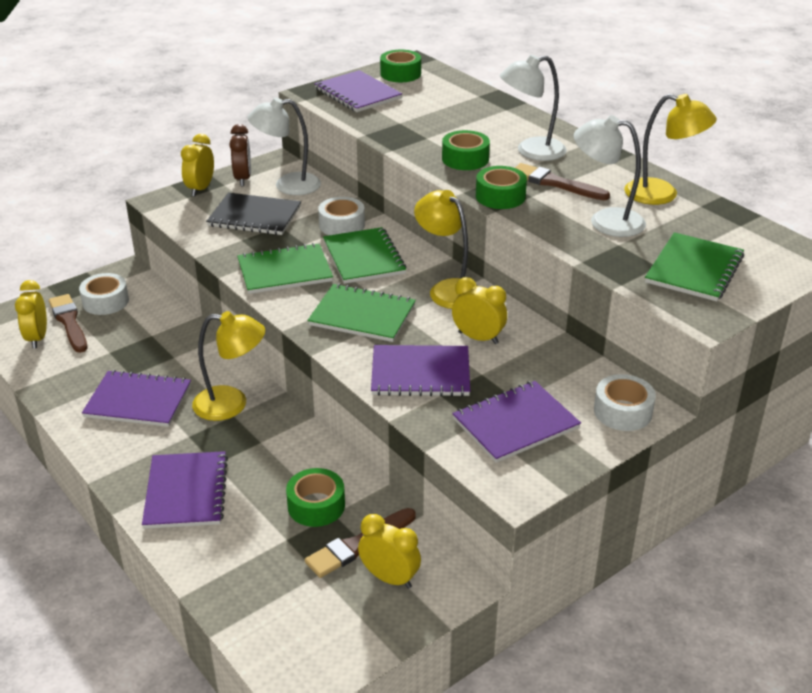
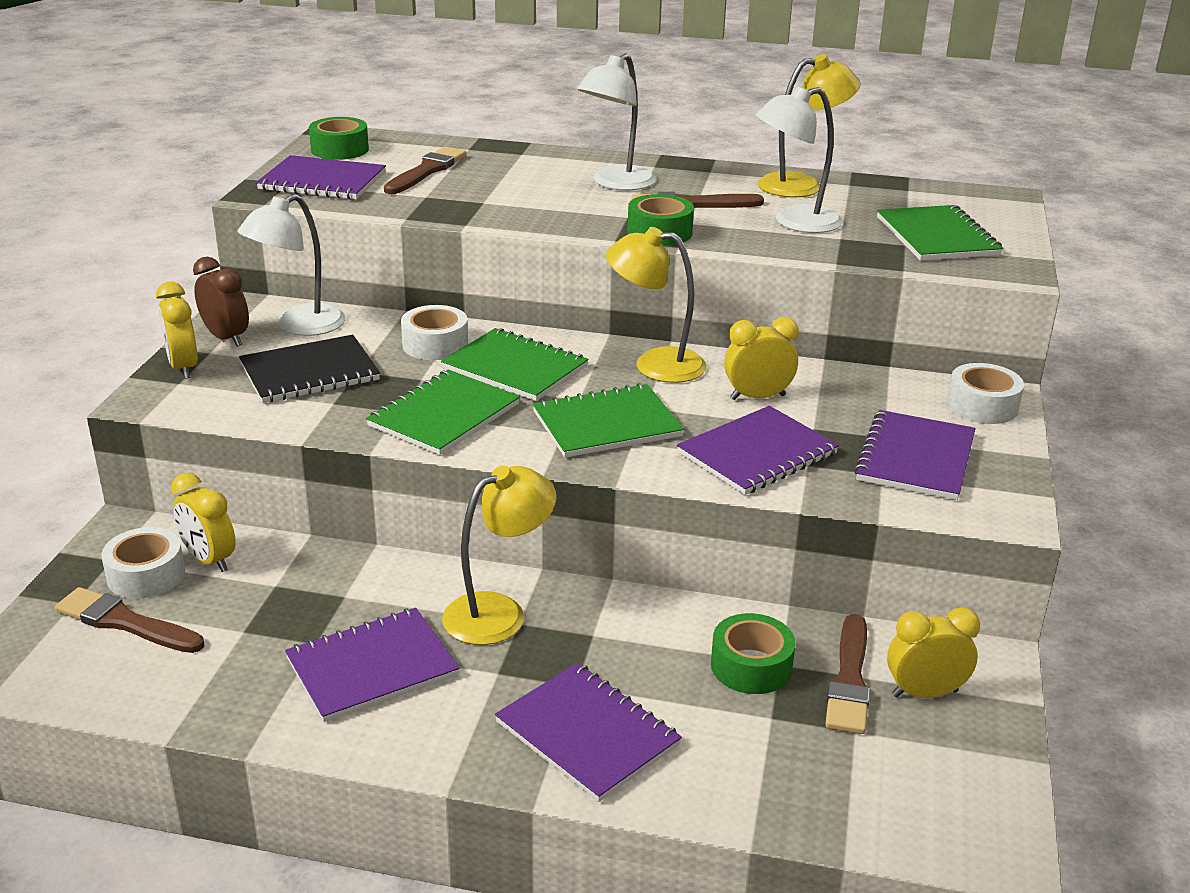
camera: 40 degrees left, 5 degrees down
(37, 338) = (104, 663): yellow clock -> yellow clock (209, 560)
(427, 105) = (427, 171): none -> brown brush
(465, 159) = (562, 210): green tape -> none

